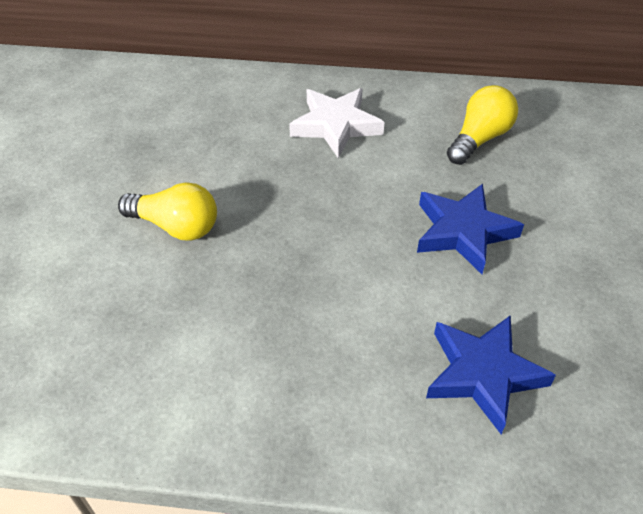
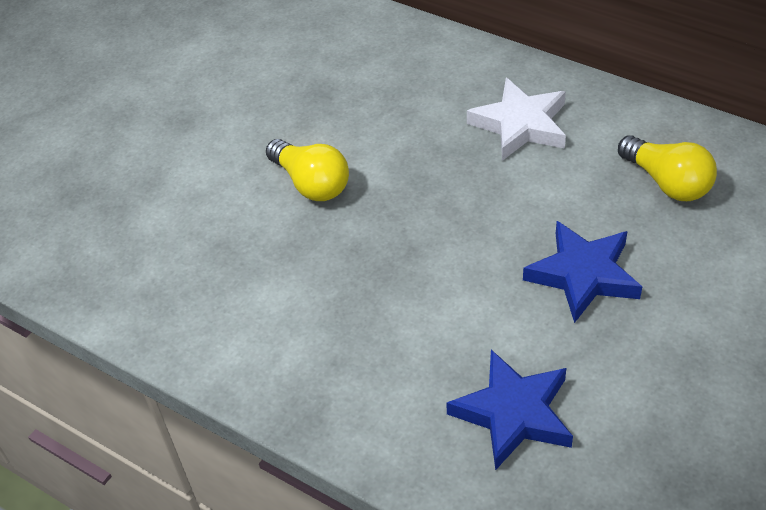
camera: 30 degrees right, 0 degrees up
(479, 139) = (667, 182): yellow light bulb -> yellow light bulb turned 75 degrees clockwise

